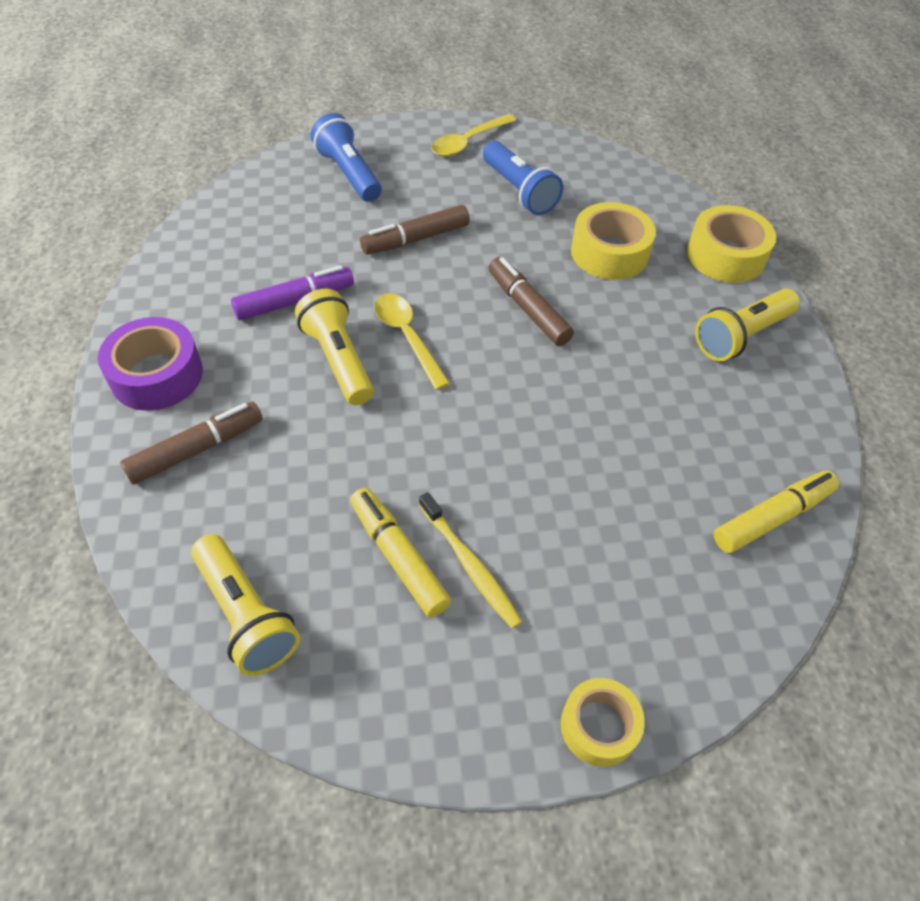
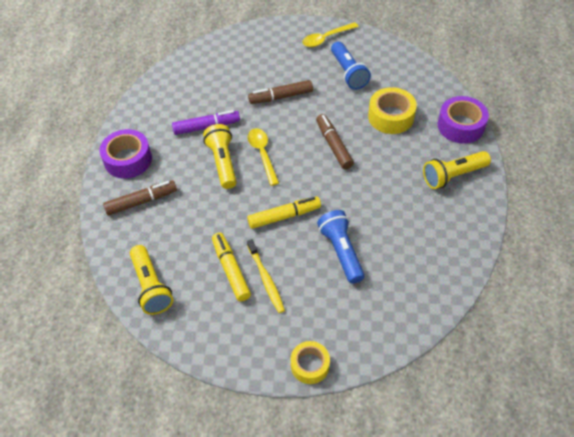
camera: 15 degrees right, 0 degrees up
(349, 173) = (252, 52): blue flashlight -> blue flashlight (341, 251)
(725, 255) = (460, 126): yellow tape -> purple tape
(772, 517) = (435, 278): yellow marker -> yellow marker (284, 216)

